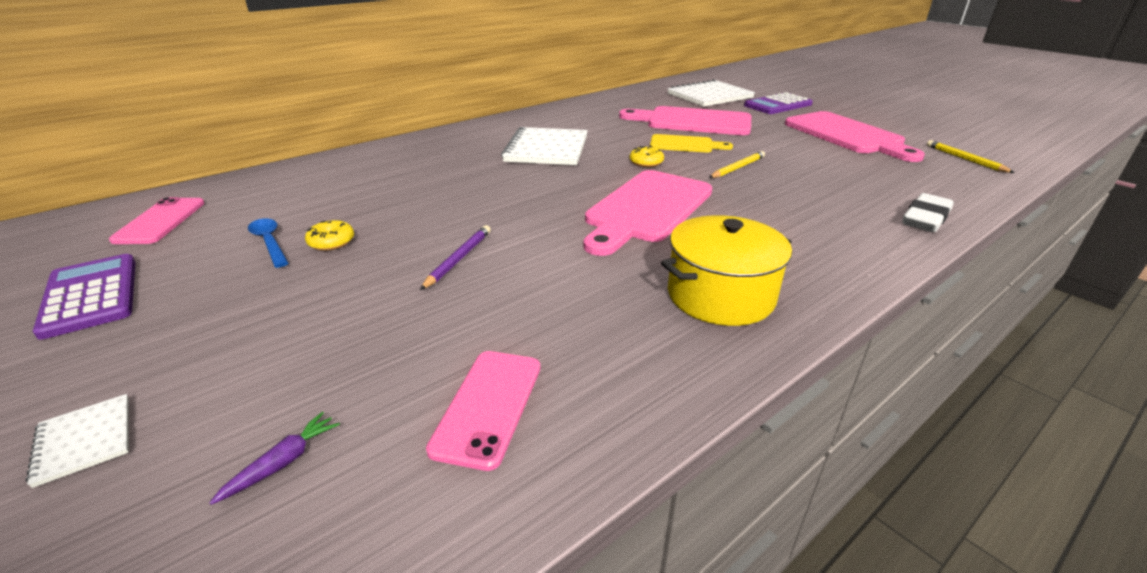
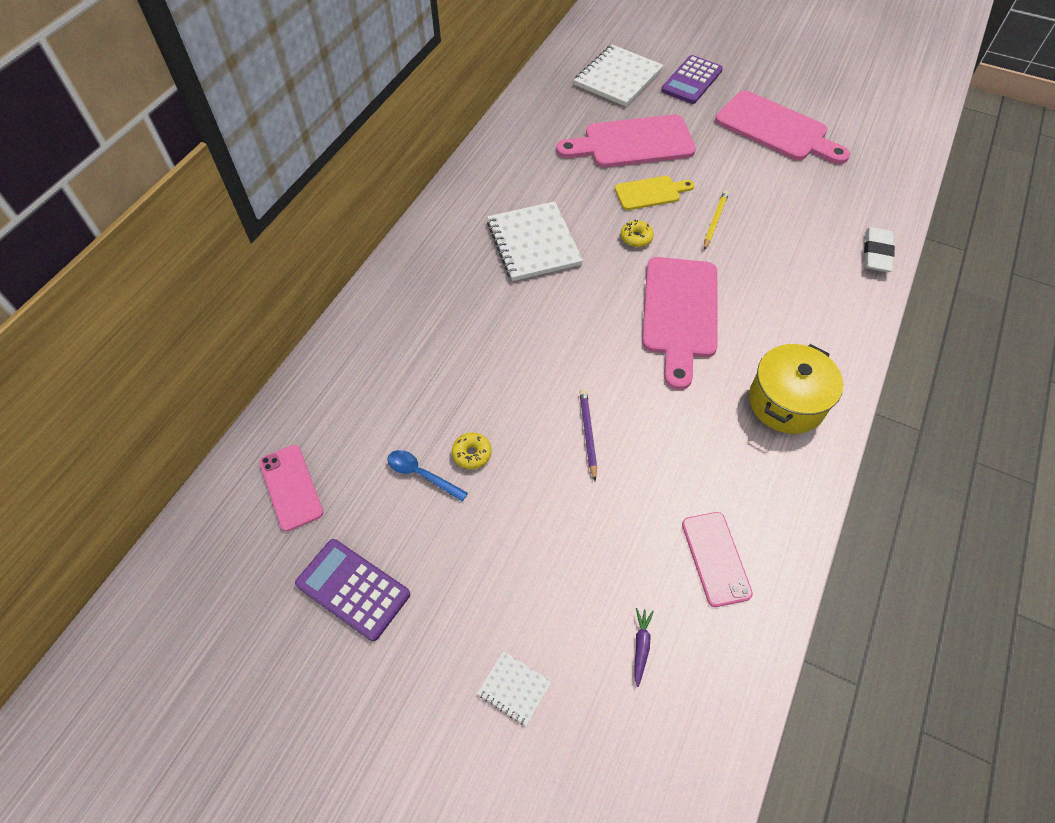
camera: 25 degrees left, 25 degrees up
(965, 159) = (878, 146): yellow pencil -> none

